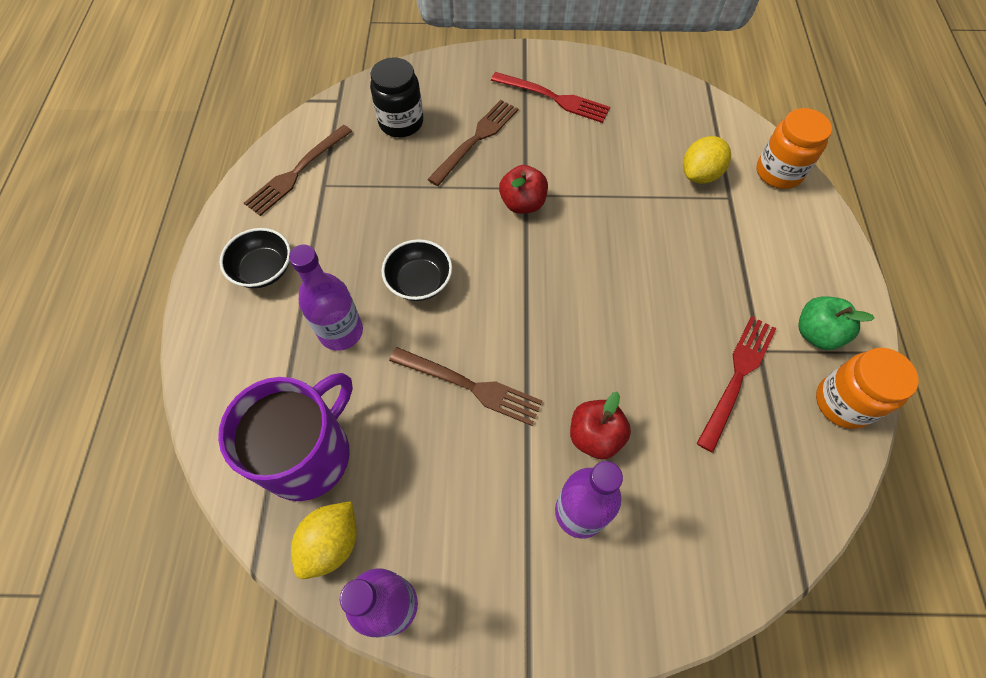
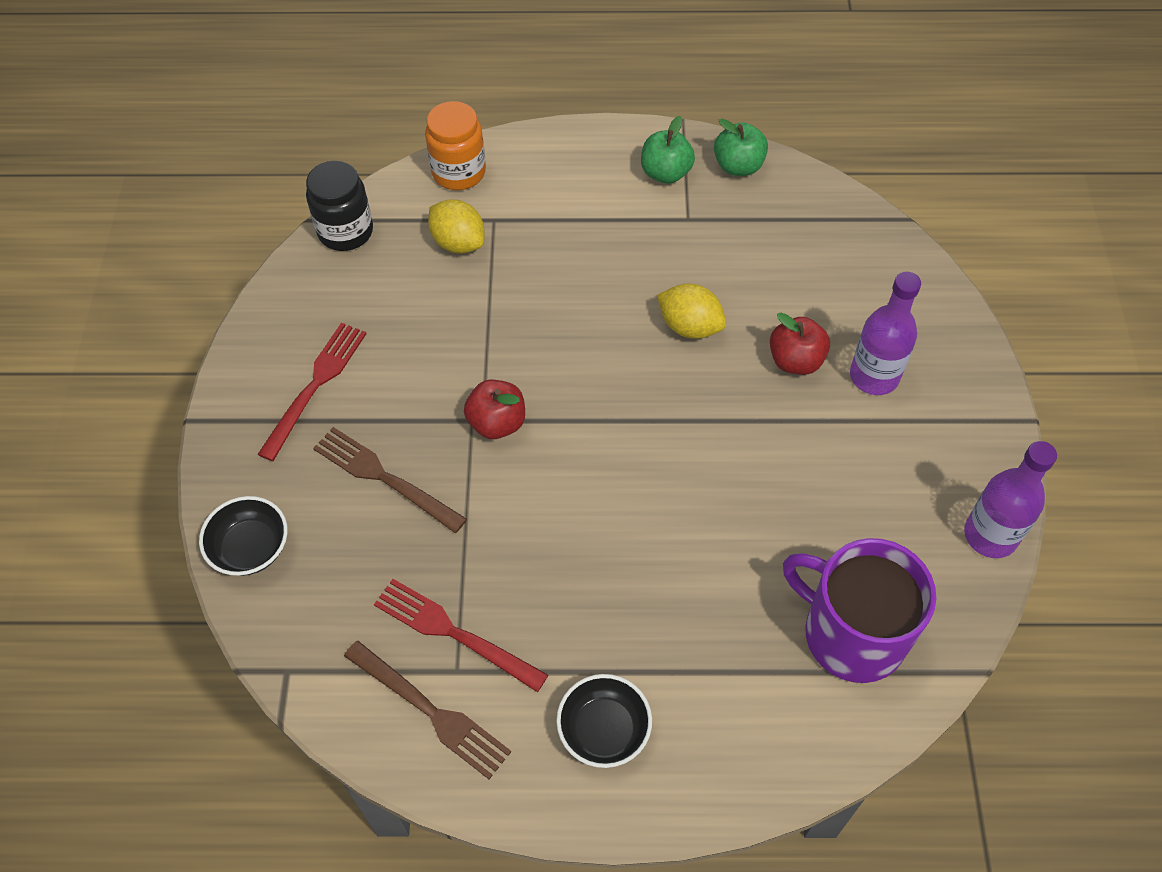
camera: 90 degrees left, 5 degrees down
(332, 543) = (943, 597): yellow lemon -> yellow lemon (690, 326)
(341, 332) = (693, 617): purple bottle -> none
(401, 122) = (343, 576): black jar -> black jar (345, 231)
(419, 281) = (616, 534): black bowl -> black bowl (250, 548)
(471, 386) = (752, 473): brown fork -> none
(737, 376) = (718, 240): red fork -> red fork (453, 633)
(843, 402) = (738, 166): orange jar -> green apple

